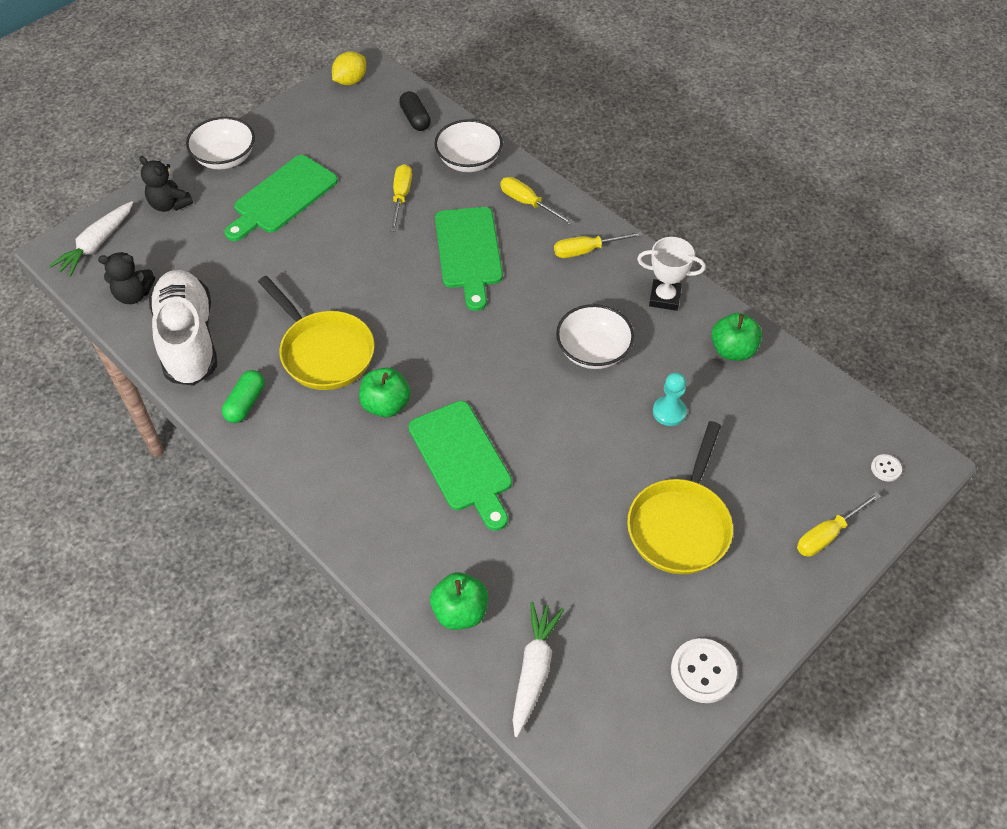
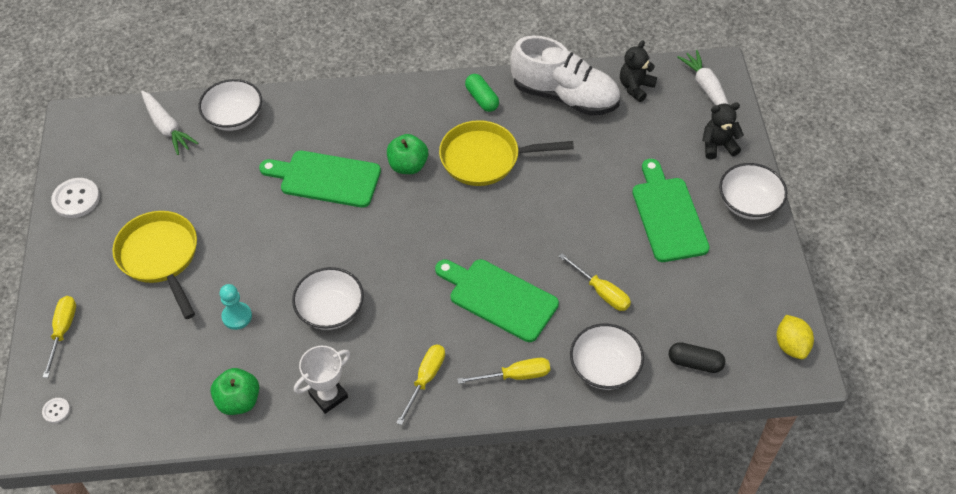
camera: 130 degrees right, 0 degrees up
(460, 612) = (234, 117): green apple -> white bowl

